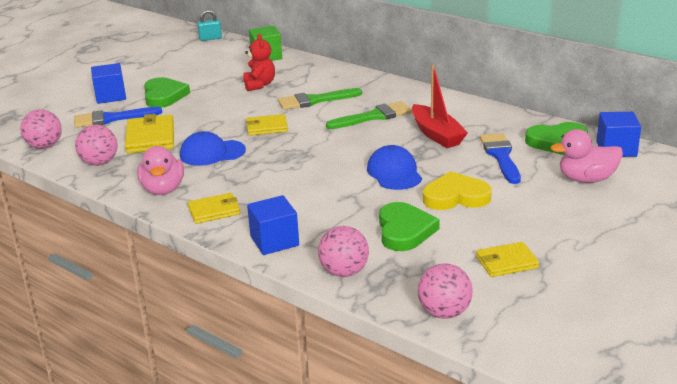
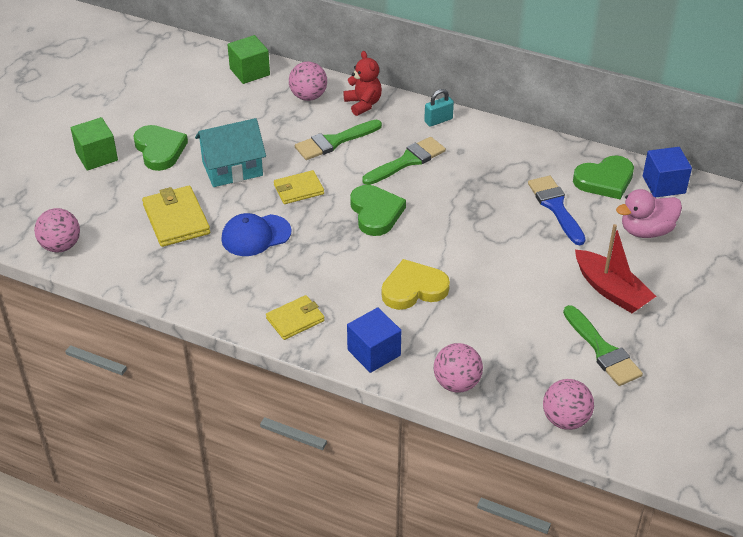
camera: 15 degrees left, 15 degrees up
(99, 163) = (138, 264): pink ball -> pink ball (308, 96)
(110, 96) = (97, 156): blue cube -> green cube
(112, 119) = (116, 193): blue brush -> none
(163, 189) = (227, 296): pink duck -> none
(210, 38) = (169, 45): turquoise padlock -> turquoise padlock (438, 120)
(217, 111) = (232, 169): none -> turquoise house
(259, 85) = (262, 121): red teddy bear -> red teddy bear (363, 104)
(394, 173) = (458, 243): blue cap -> none
(404, 230) = (495, 322): green heart -> green heart (376, 213)
(436, 134) = (482, 182): red boat -> red boat (611, 290)
(455, 196) = (529, 270): yellow heart -> yellow heart (413, 289)
(506, 262) = (602, 350): yellow wallet -> green brush

